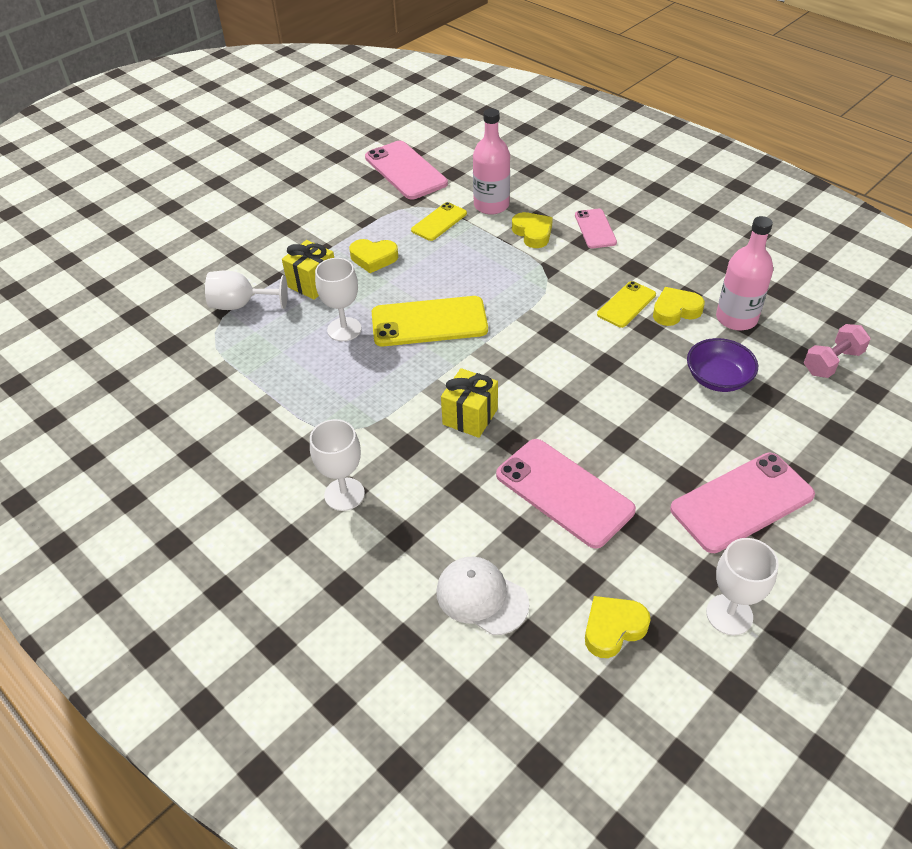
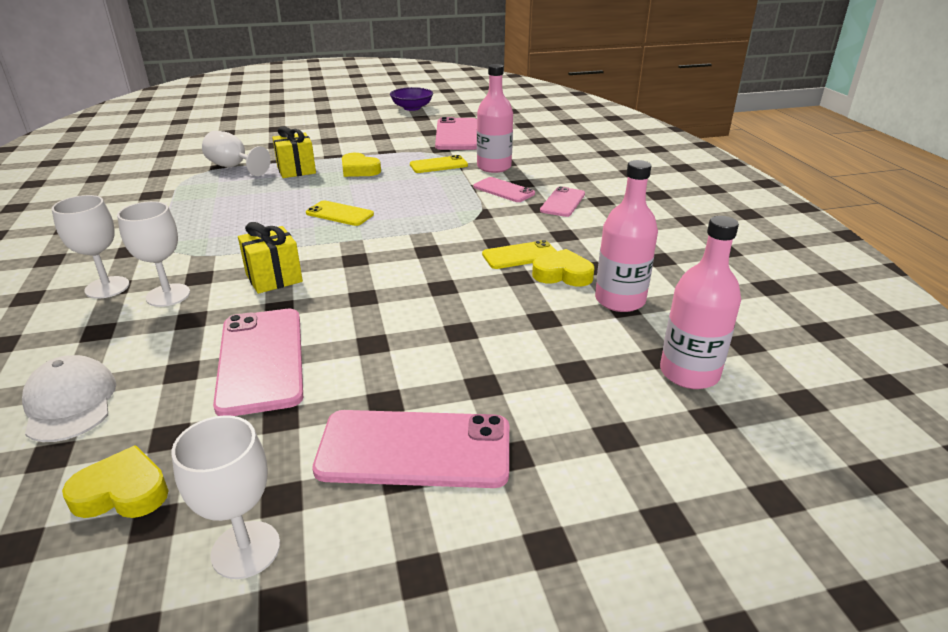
camera: 30 degrees right, 15 degrees down
(344, 329) = (274, 199): white goblet -> white goblet (168, 295)
(429, 322) = (339, 214): yellow phone -> yellow phone, size x0.58
(533, 233) = (503, 190): yellow heart -> pink phone
(718, 378) = (536, 337): purple bowl -> purple bowl (412, 108)
(832, 362) = (689, 373): pink dumbbell -> pink bottle

